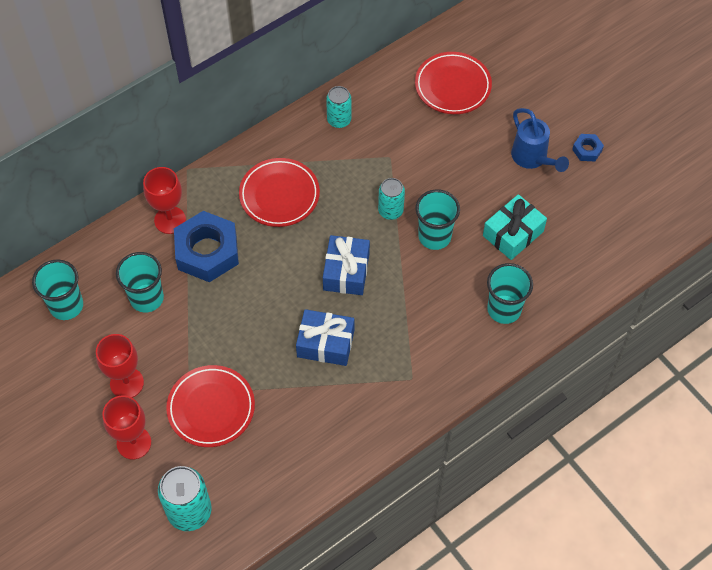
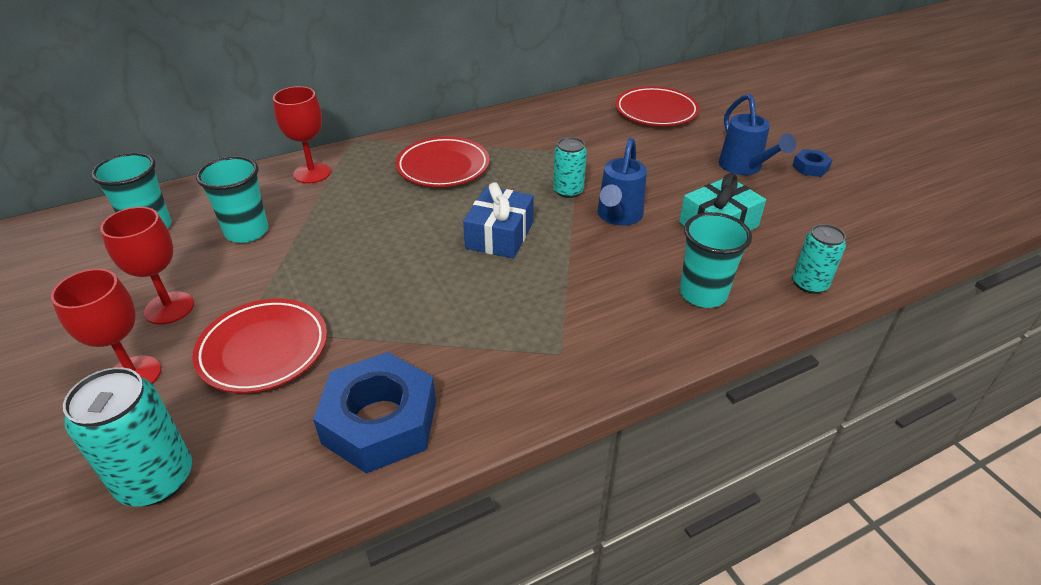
camera: 10 degrees right, 20 degrees down
(207, 252) = (340, 201): blue nut -> blue nut (380, 422)
(325, 343) = (450, 300): blue gift -> none
(339, 120) = (528, 122): turquoise can -> turquoise can (809, 284)
(434, 236) = (618, 217): turquoise cup -> blue watering can

